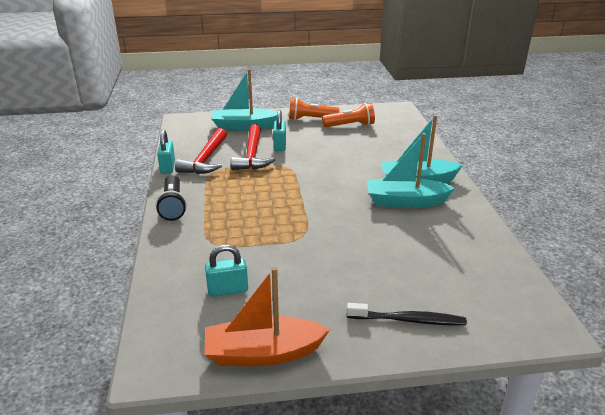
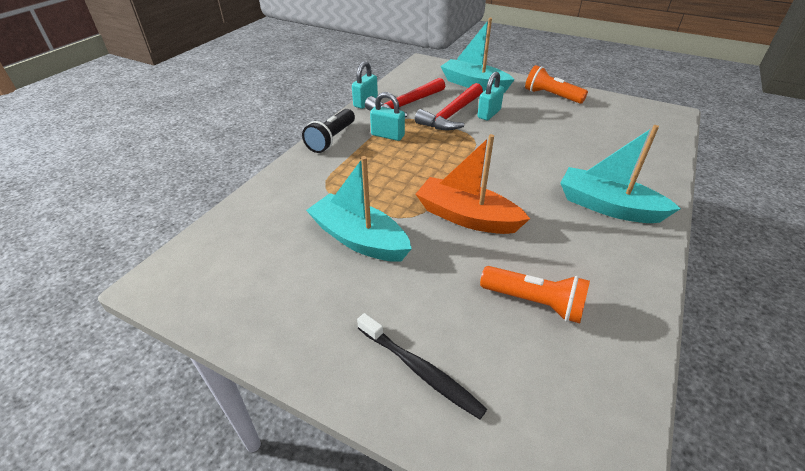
camera: 35 degrees right, 10 degrees up
(228, 290) = (288, 240): turquoise padlock -> turquoise padlock (388, 135)
(263, 353) = (247, 320): orange boat -> orange boat (467, 217)
(350, 125) = (589, 115): orange flashlight -> orange flashlight (534, 302)
(405, 201) = (566, 225): turquoise boat -> turquoise boat (359, 239)

